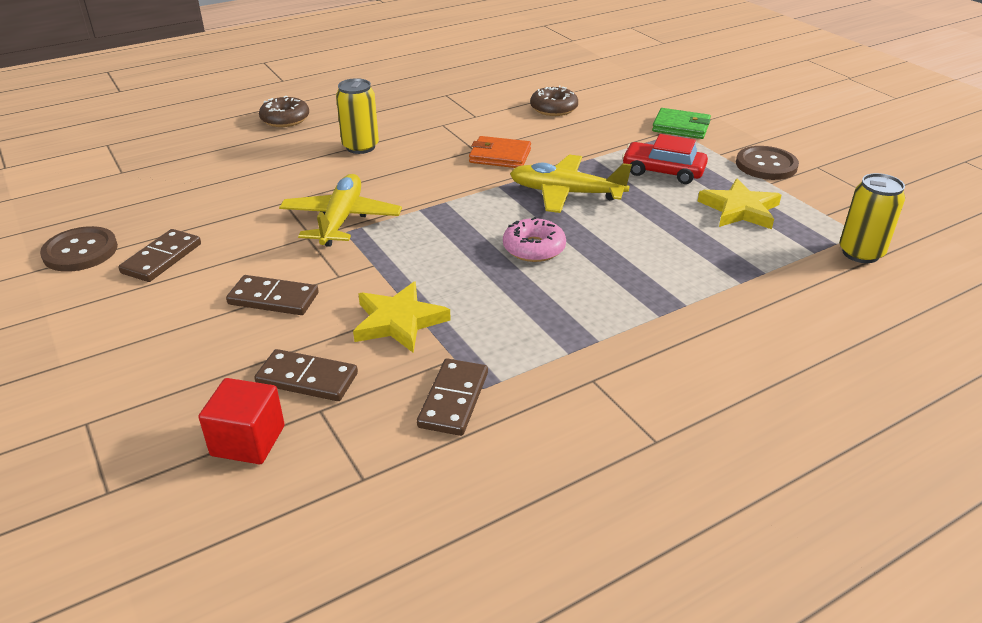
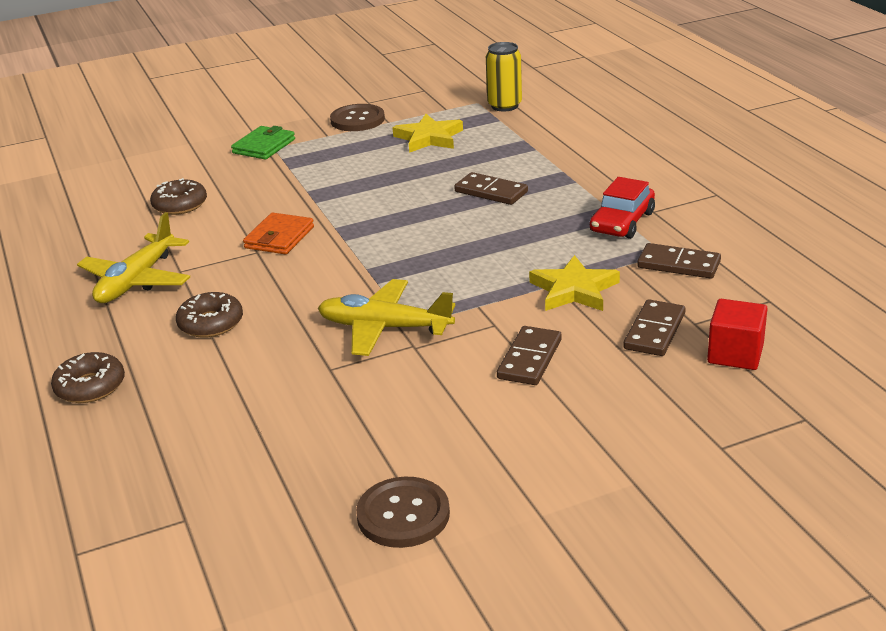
camera: 80 degrees left, 5 degrees down
(162, 258) = (436, 444): brown domino -> brown domino (491, 192)
(360, 147) = (211, 323): yellow can -> brown donut
(534, 248) = (468, 226): pink donut -> none
(566, 193) = (373, 207): yellow plane -> yellow plane (137, 281)
(663, 171) = (350, 161): red car -> red car (622, 222)

